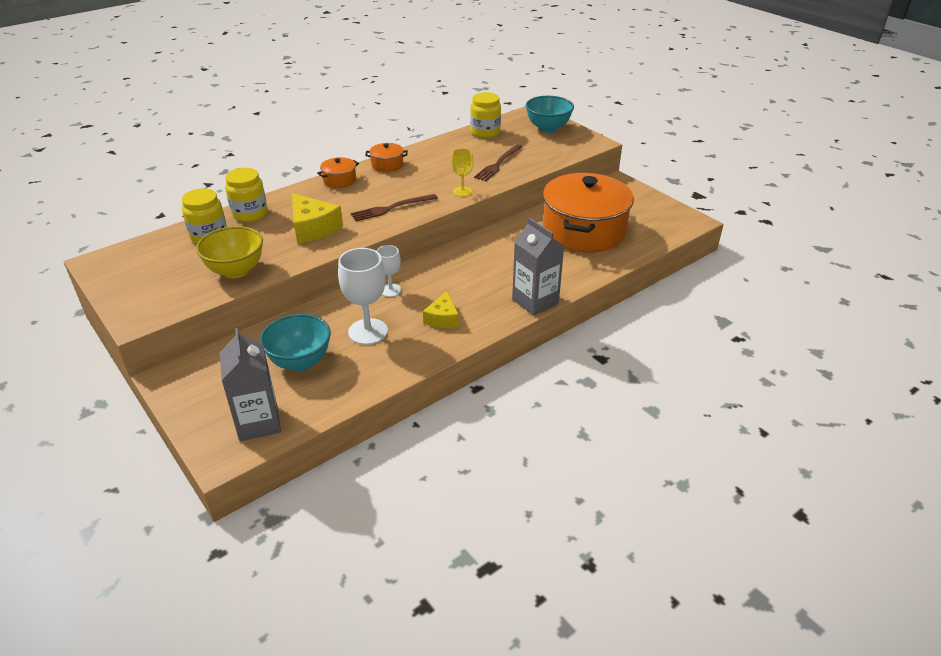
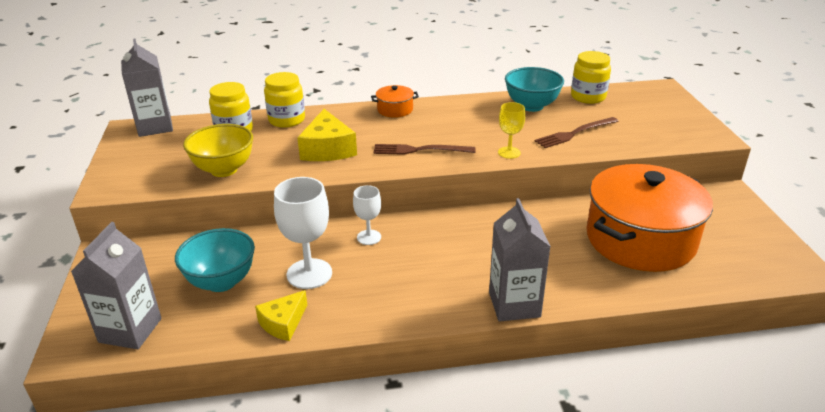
camera: 30 degrees right, 5 degrees down
(122, 253) = (155, 127): none -> grey carton
(387, 165) = (454, 106): orange pot -> none
(442, 318) = (395, 287): yellow cheese -> yellow cheese (283, 323)
(548, 128) = (666, 109): turquoise bowl -> turquoise bowl (531, 106)

